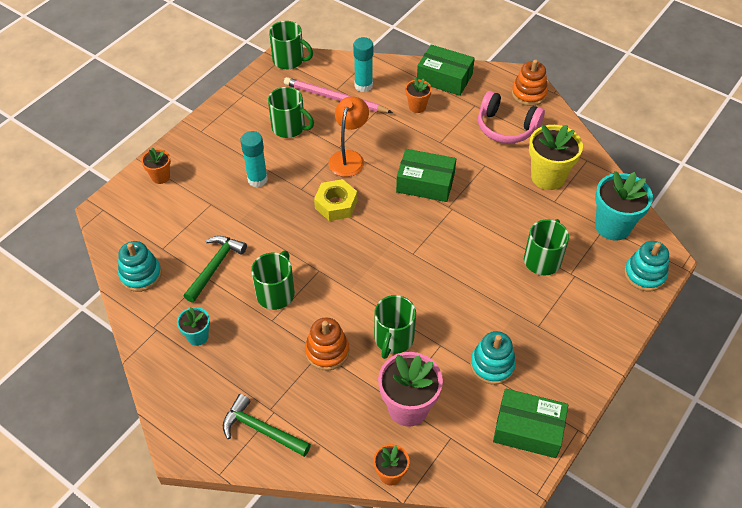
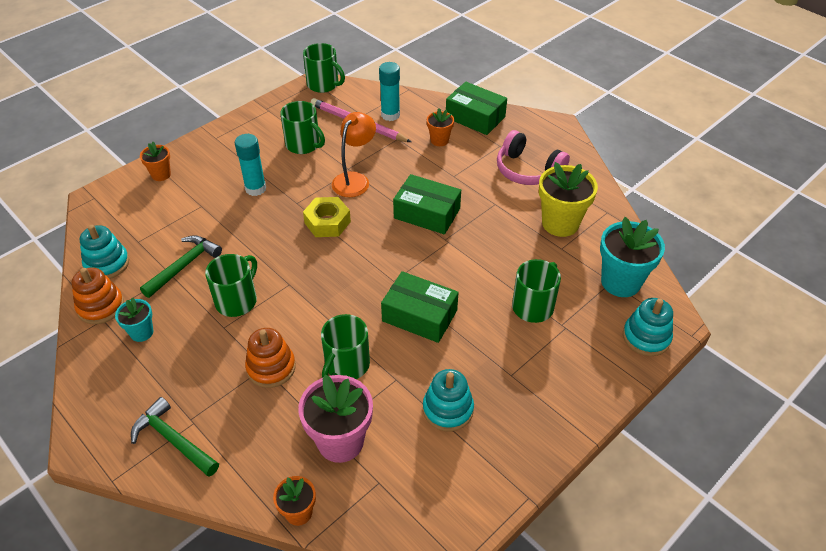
camera: 10 degrees right, 5 degrees down
(528, 429) = (470, 488): green box -> green box (419, 316)
(529, 94) = (560, 141): orange stacking toy -> orange stacking toy (101, 306)

